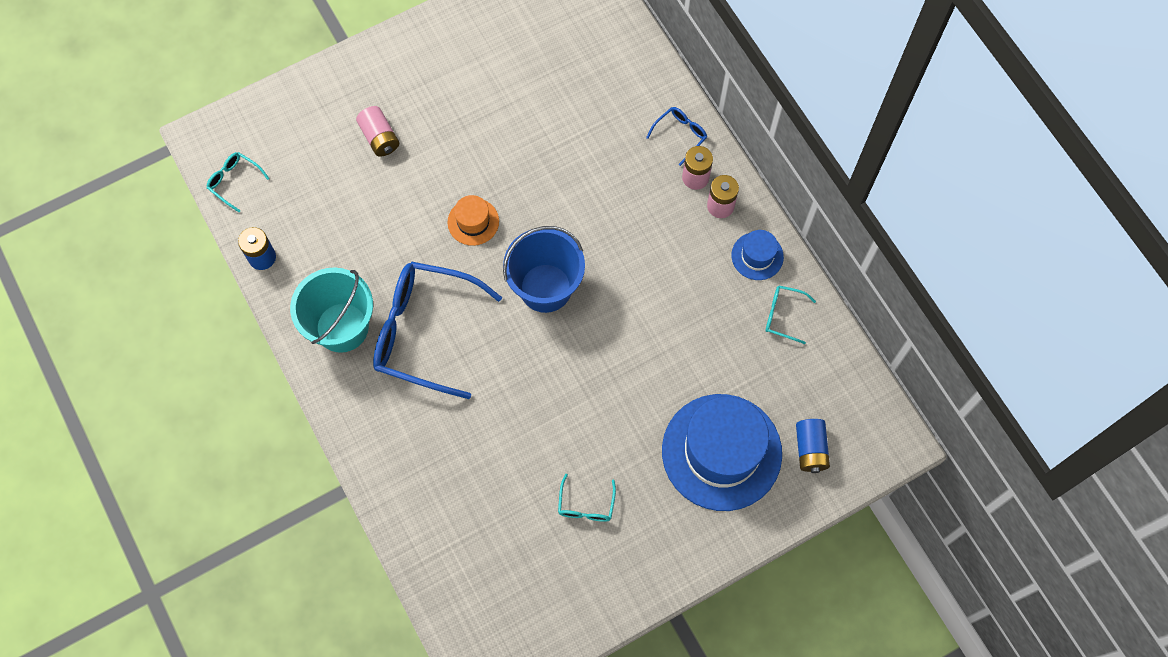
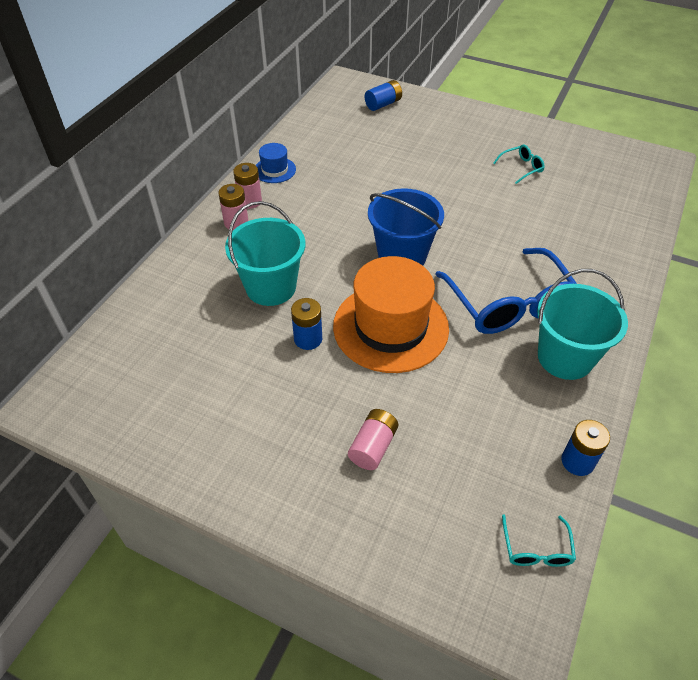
camera: 125 degrees left, 20 degrees down
(473, 222) = (390, 327): orange hat -> orange hat, size x2.19
(508, 154) = (308, 339): none -> blue battery
(587, 160) = (271, 287): none -> turquoise bucket
(680, 135) = (203, 246): blue glasses -> none
(721, 452) = (423, 132): blue hat -> none
(783, 315) = (308, 144): turquoise glasses -> none

